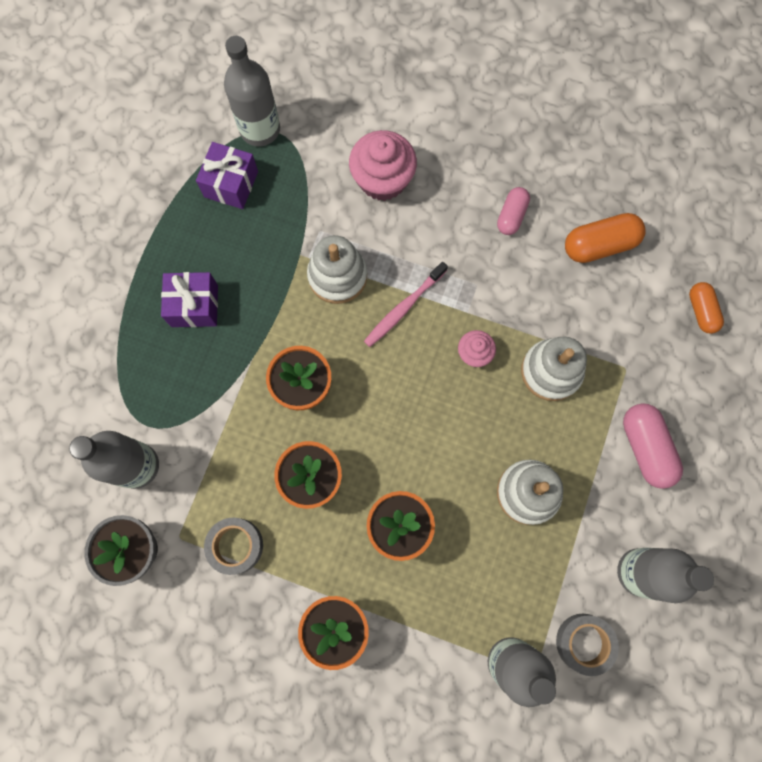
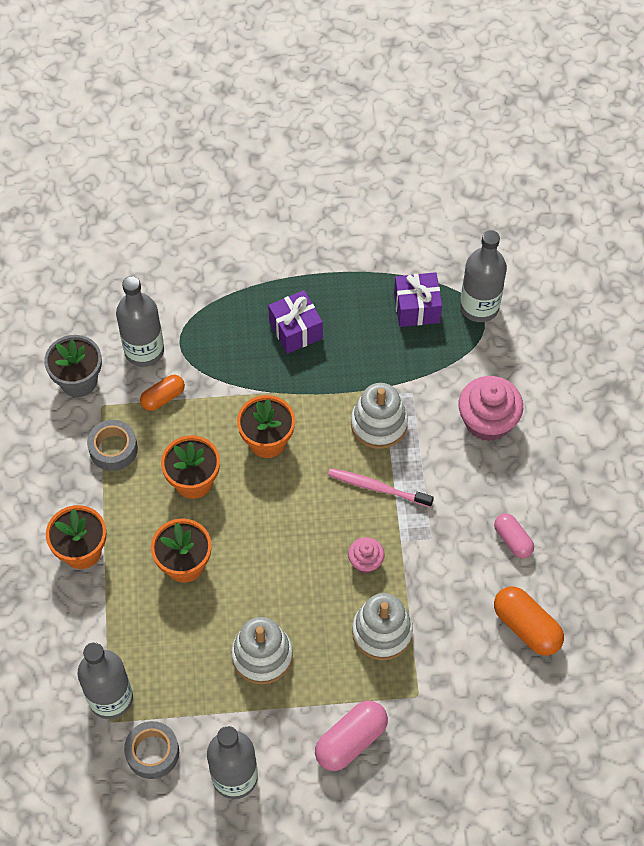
camera: 65 degrees right, 15 degrees down
(511, 216) = (512, 540): pink capsule -> pink capsule turned 60 degrees clockwise
(701, 311) = (509, 743): orange capsule -> orange capsule (163, 397)

